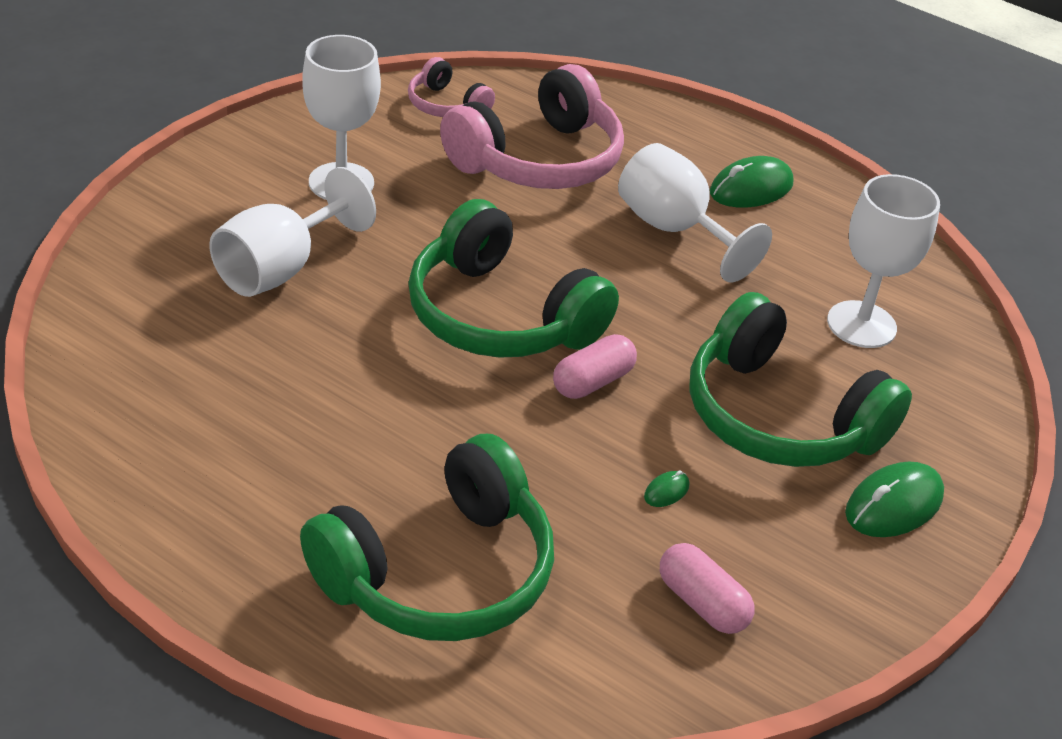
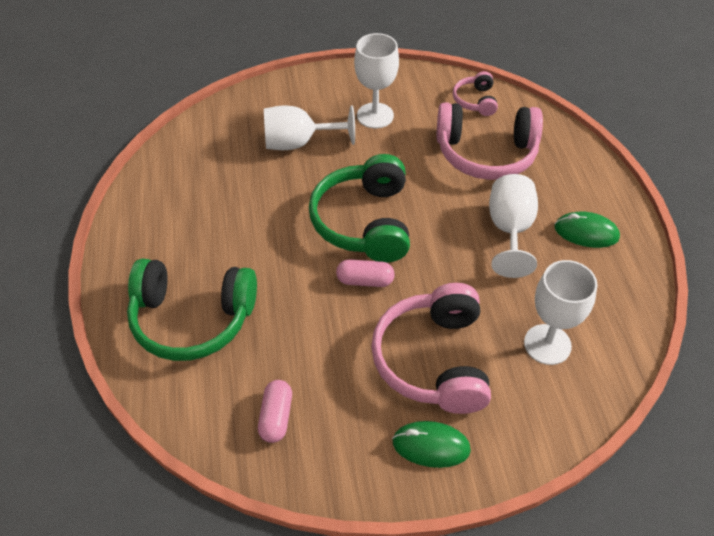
camera: 50 degrees right, 10 degrees up
(666, 491) = (329, 355): green mouse -> none
(779, 417) = (433, 360): green headphones -> pink headphones

